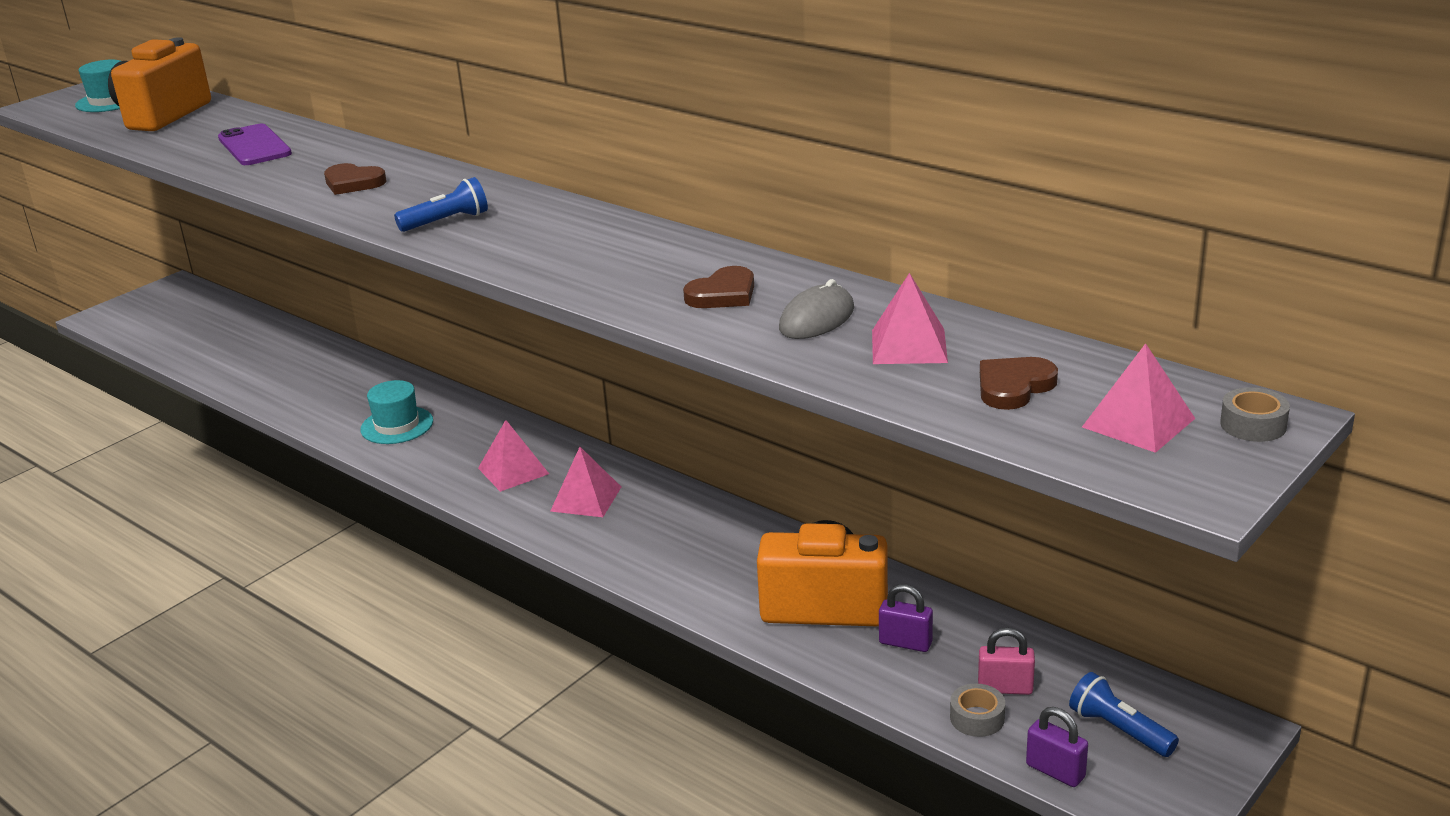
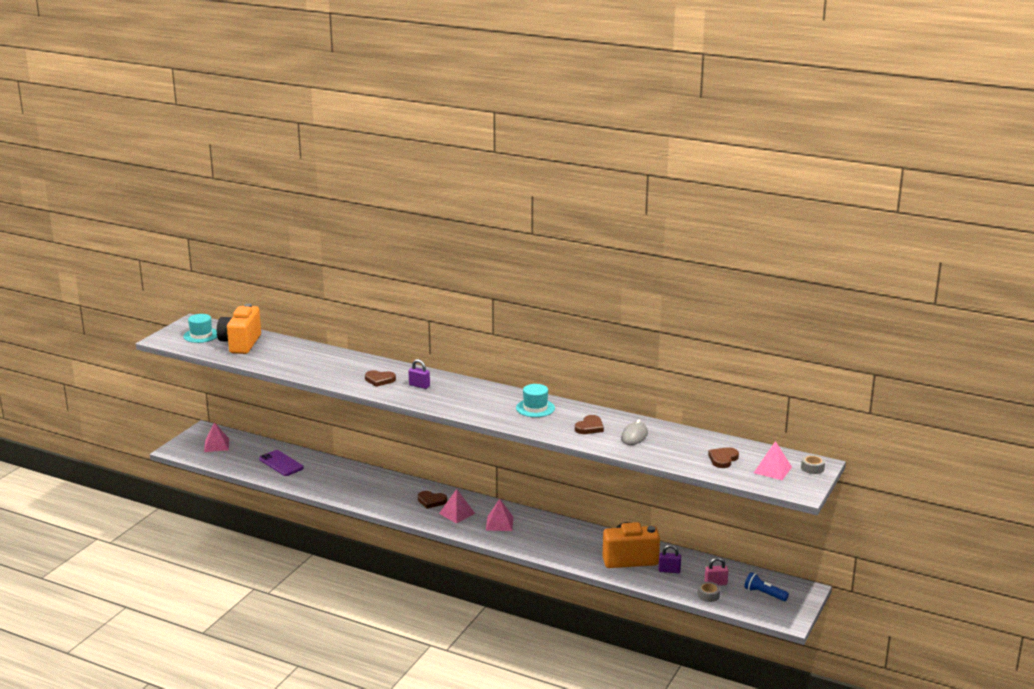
camera: 15 degrees left, 5 degrees down
(254, 146) = (309, 361): purple phone -> purple phone (281, 463)
(397, 425) = (384, 496): turquoise hat -> turquoise hat (535, 408)
(447, 221) = (442, 398): blue flashlight -> none
(479, 442) = (431, 501): none -> brown heart
(909, 346) = (676, 445): pink pyramid -> pink pyramid (216, 445)
(1055, 771) = (744, 610): purple padlock -> purple padlock (419, 385)

